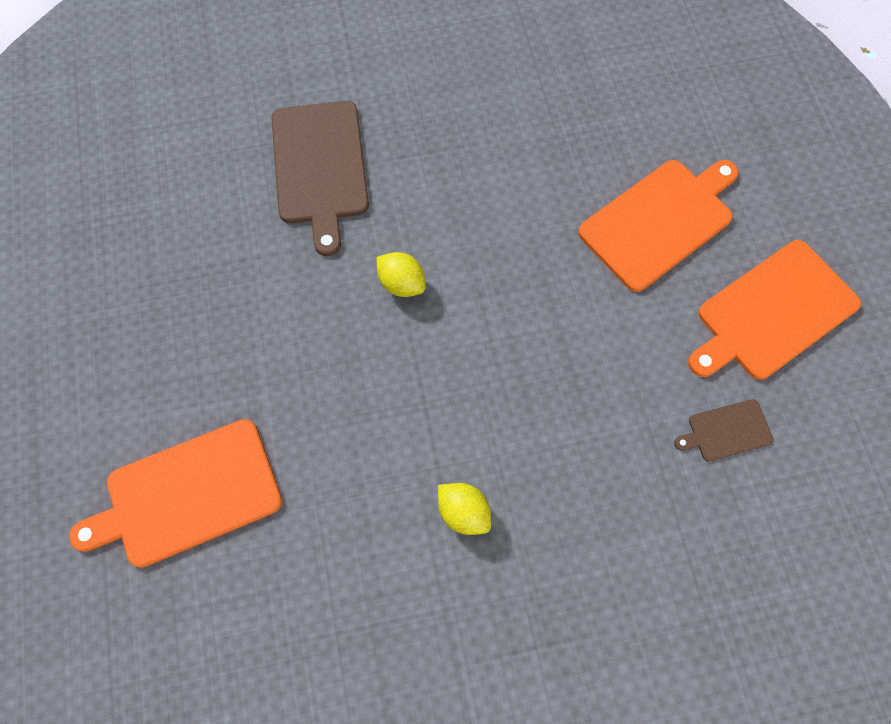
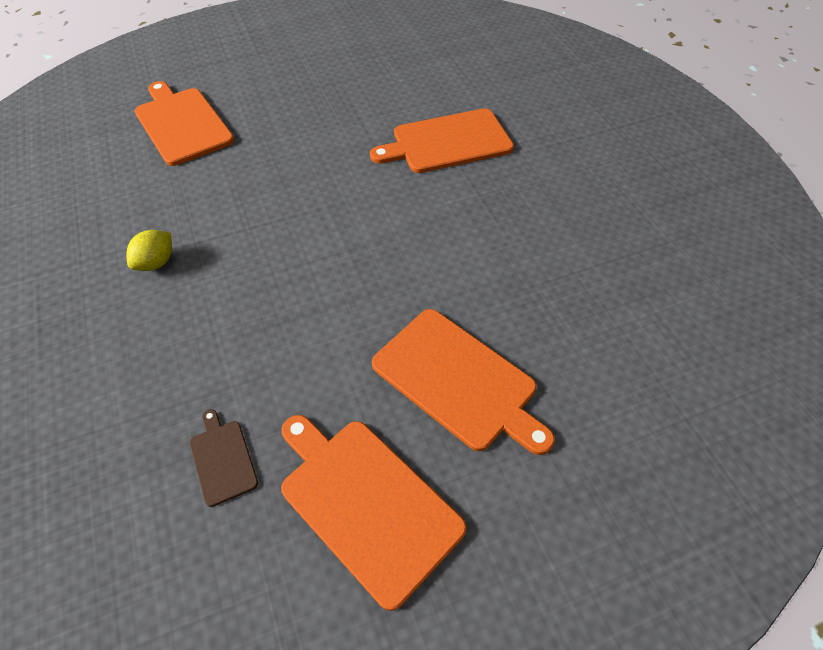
camera: 80 degrees right, 15 degrees down
(320, 167) = (447, 142): brown cutting board -> orange cutting board
(401, 283) = (353, 201): yellow lemon -> none

